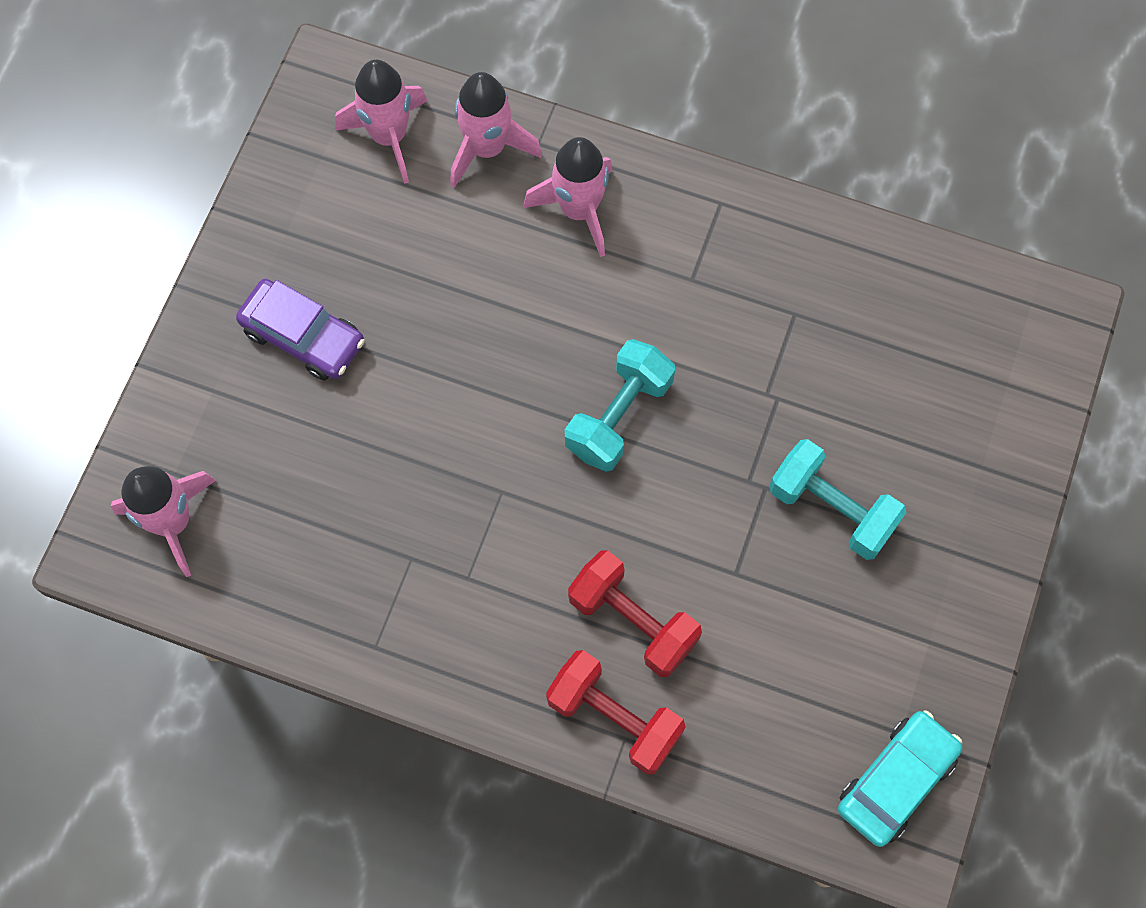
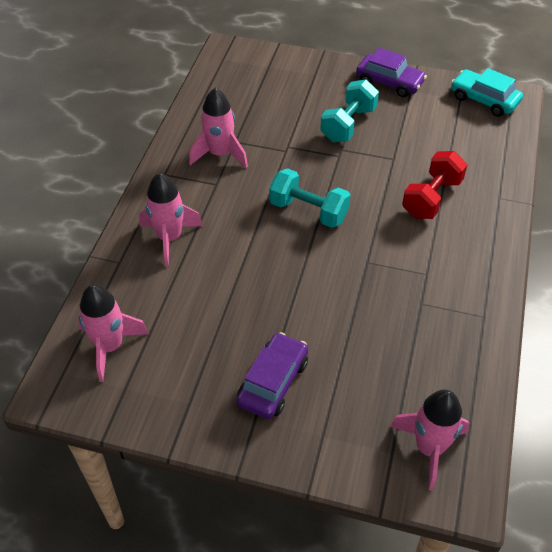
camera: 95 degrees left, 20 degrees down
(487, 148) = (122, 289): pink rocket -> pink rocket (220, 154)
(614, 718) = (489, 202): red dumbbell -> none
(955, 605) = (389, 82): none -> purple car

